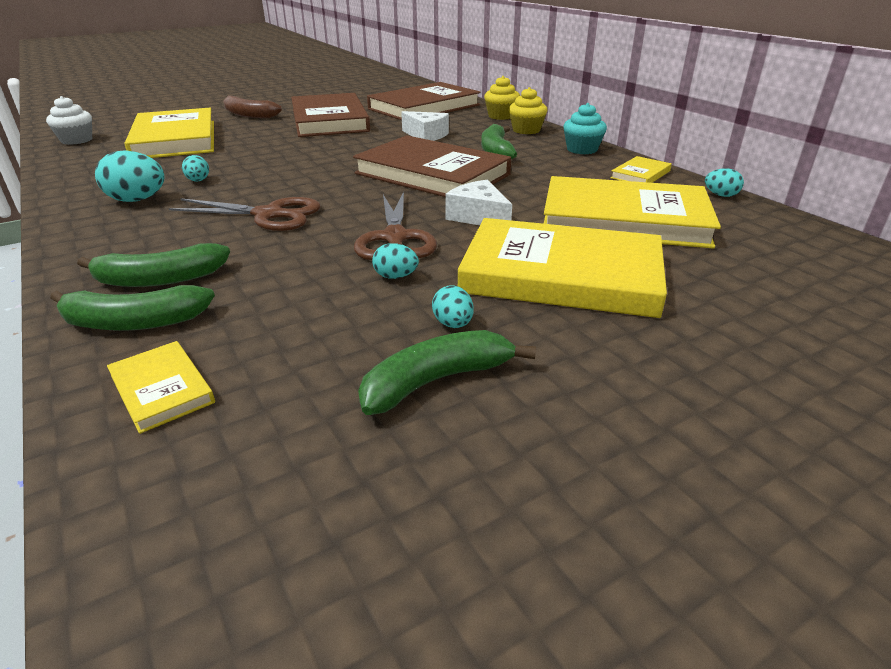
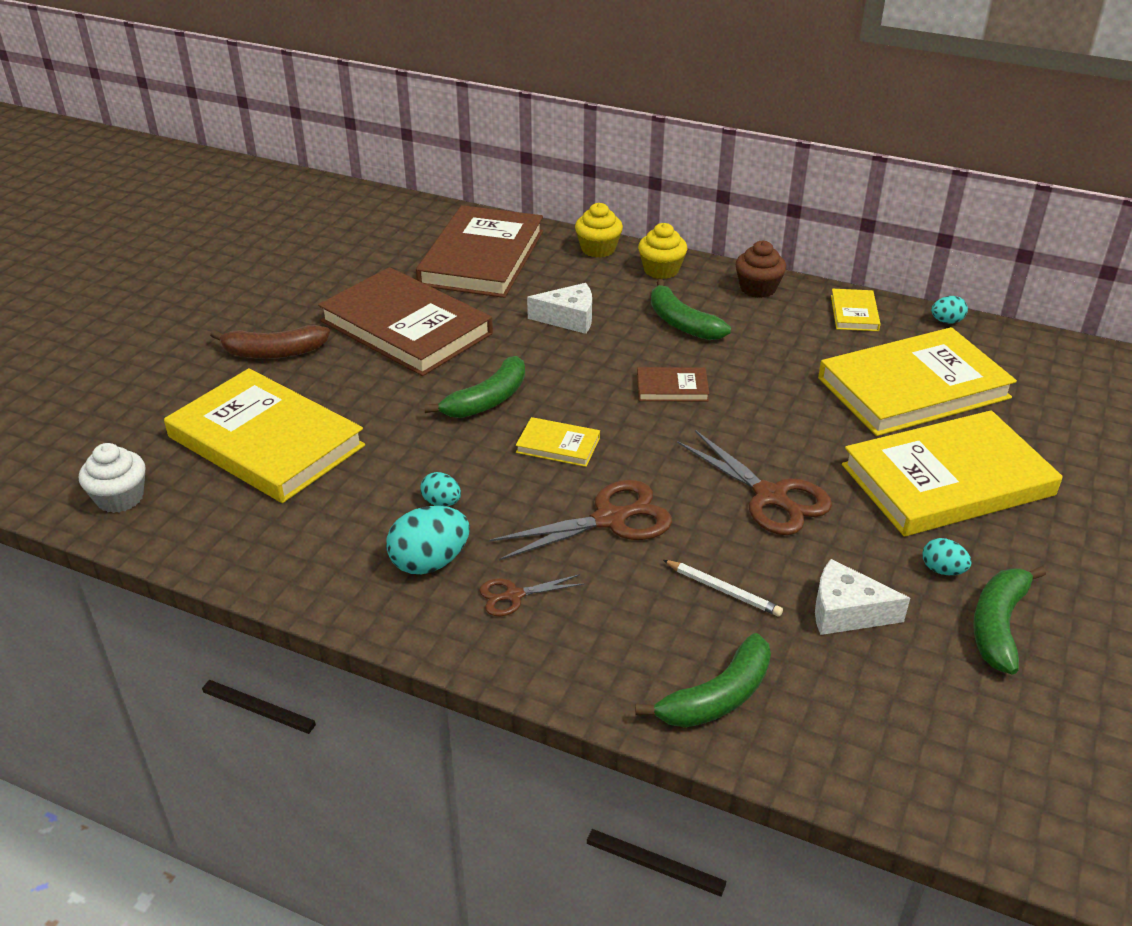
camera: 35 degrees left, 5 degrees up
(142, 227) = (513, 595): none -> brown scissors
(160, 279) = (654, 646): green banana -> green banana (487, 400)
(162, 389) = (844, 735): yellow book -> yellow book (558, 445)
(262, 270) = (723, 590): none -> white pencil
(395, 276) = (837, 542): turquoise egg -> none
(432, 174) = (672, 388): brown book -> brown book, size x0.43
(478, 217) = (799, 436): white cheese -> white cheese (846, 612)
(582, 149) = (758, 288): turquoise cupcake -> brown cupcake

